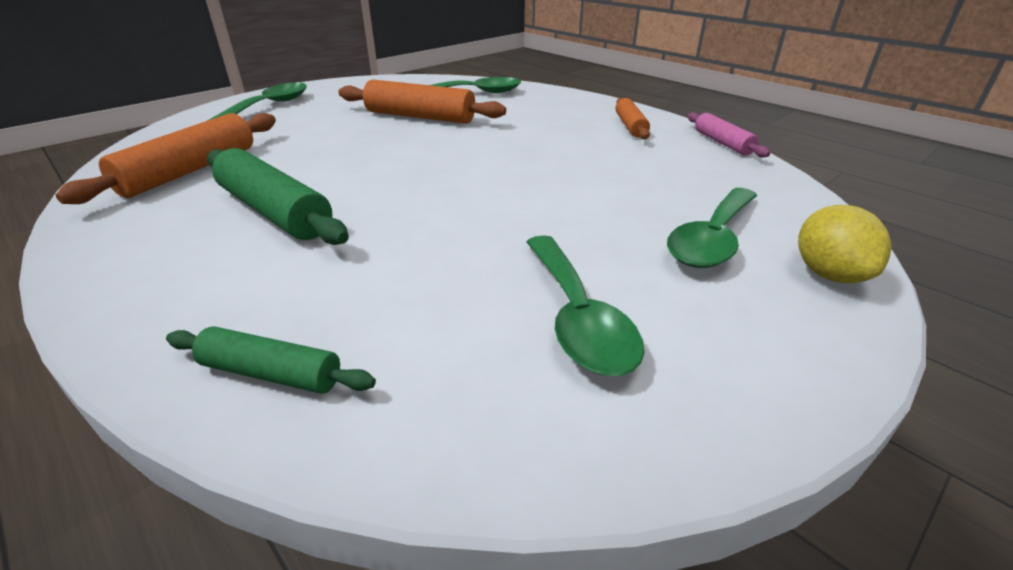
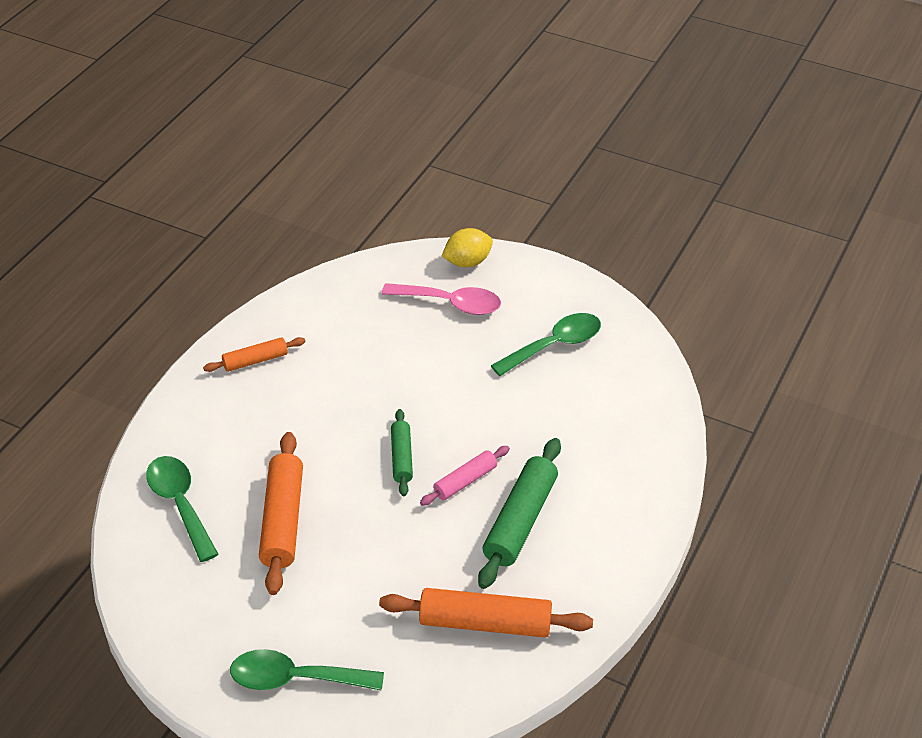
camera: 110 degrees left, 10 degrees up
(271, 374) = (651, 435): green rolling pin -> green rolling pin (402, 457)
(712, 239) = (450, 303): green spoon -> pink spoon
(722, 143) = (279, 303): pink rolling pin -> pink rolling pin (465, 481)

